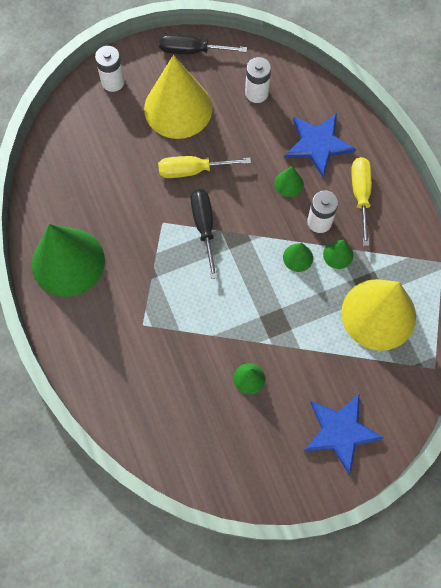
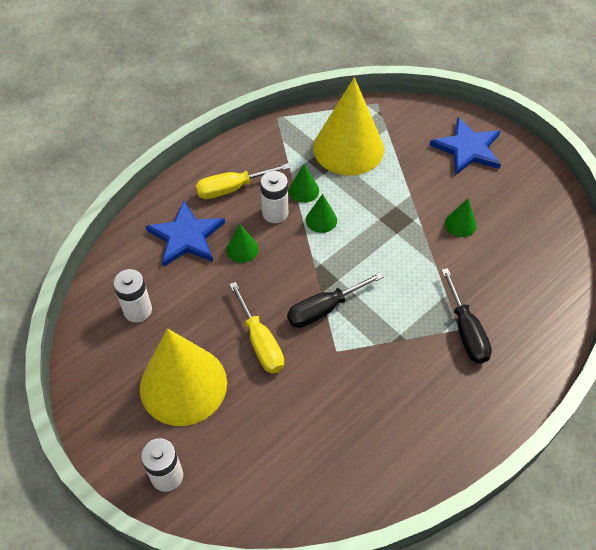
camera: 110 degrees left, 15 degrees down
(68, 262) = (428, 431): green cone -> none
(192, 50) = (94, 397): black screwdriver -> black screwdriver (466, 331)

